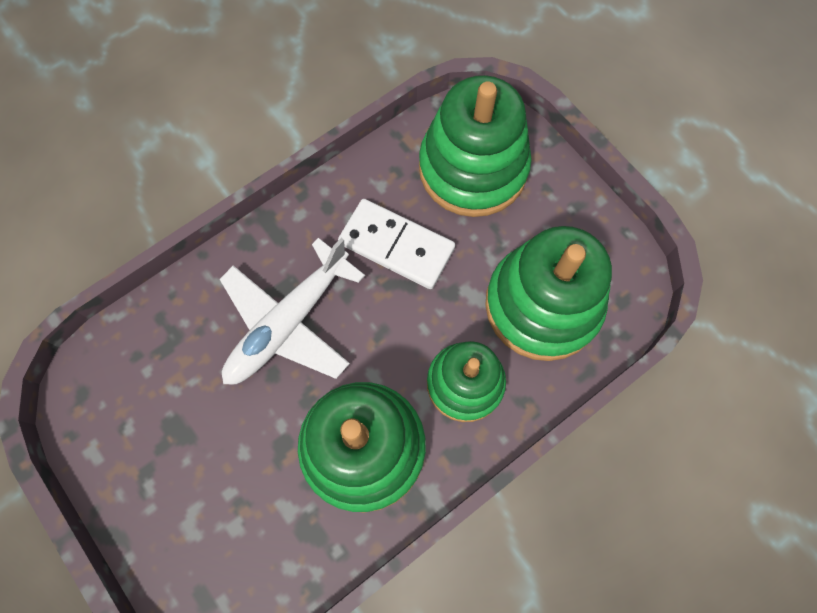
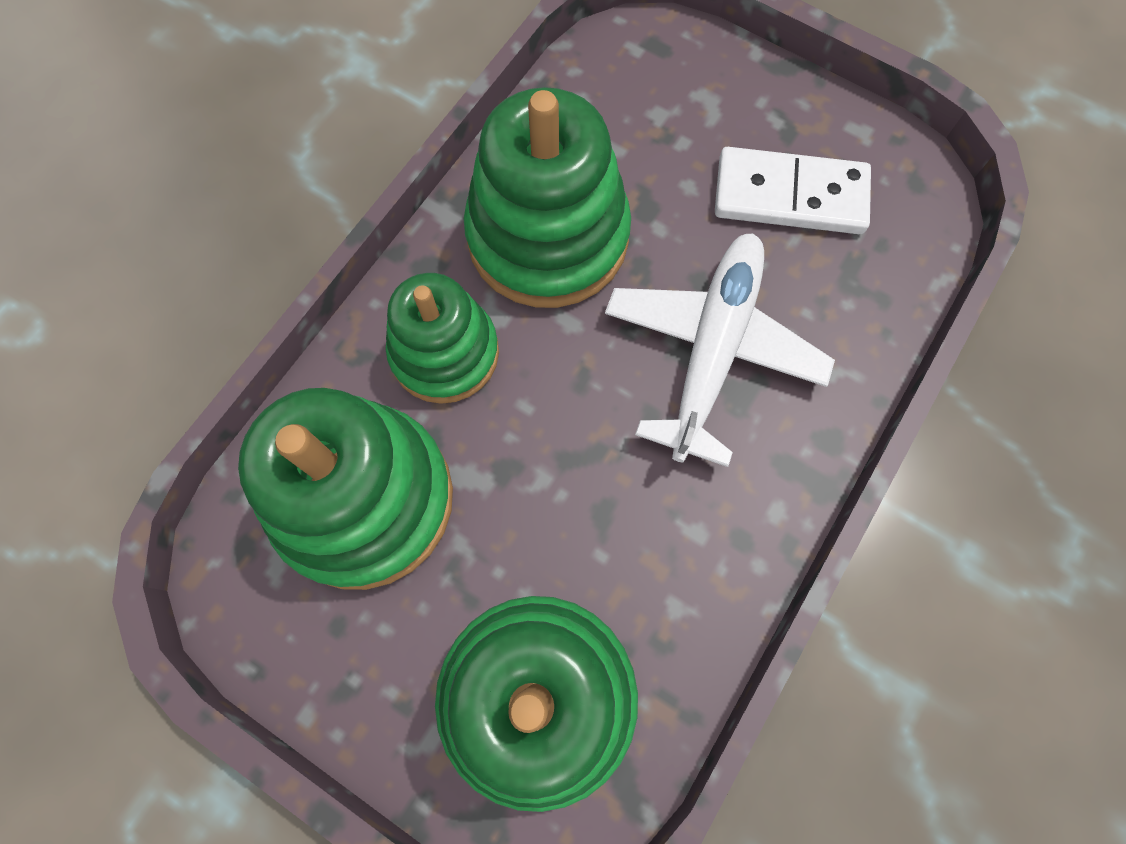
camera: 160 degrees right, 0 degrees up
(396, 246) = (610, 513): white domino -> white domino (790, 195)

